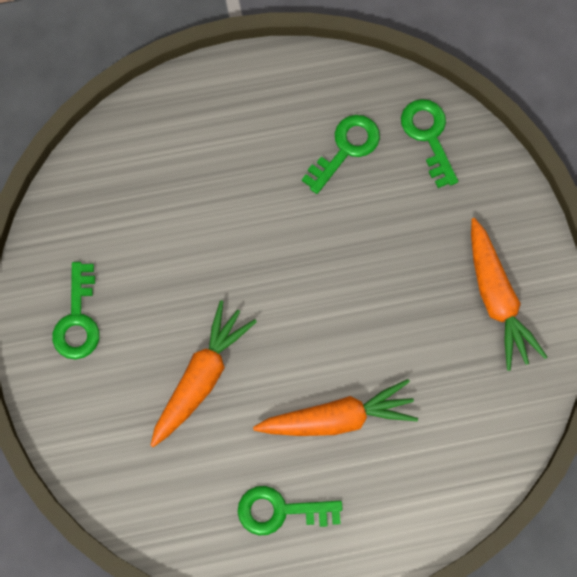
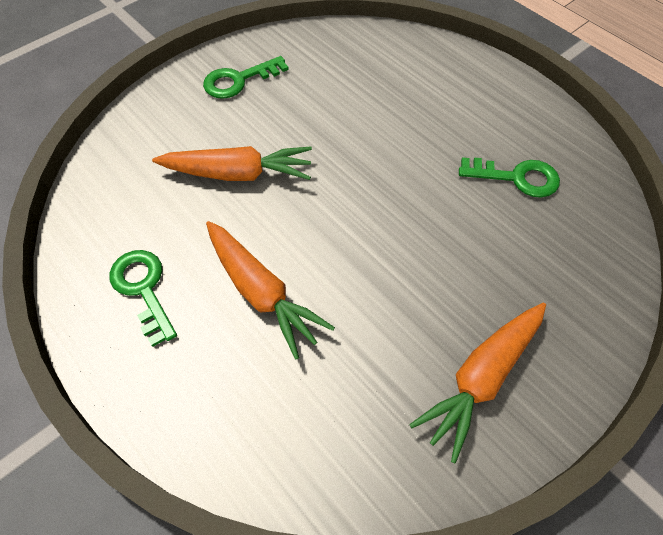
camera: 60 degrees right, 15 degrees down
(428, 136) = (587, 233): green key -> none

